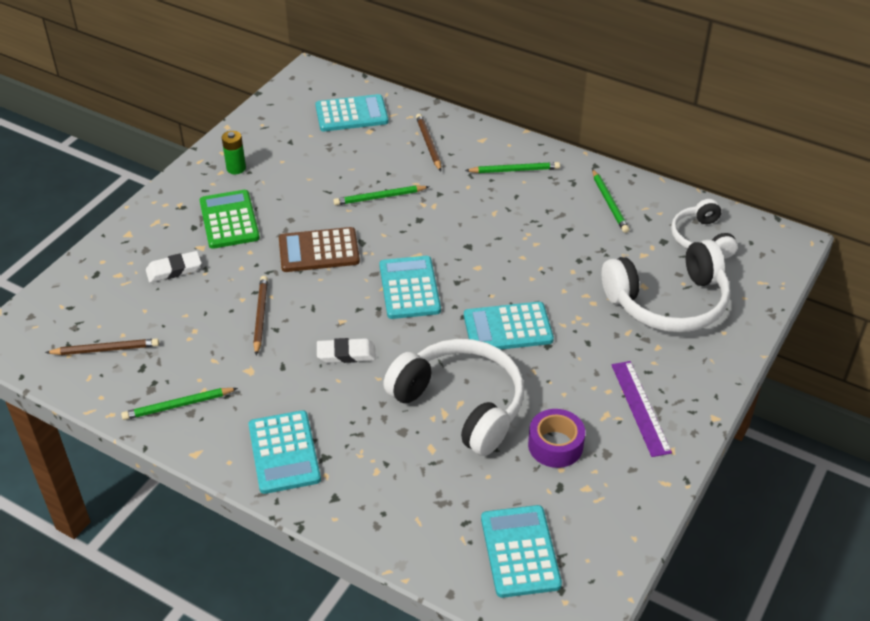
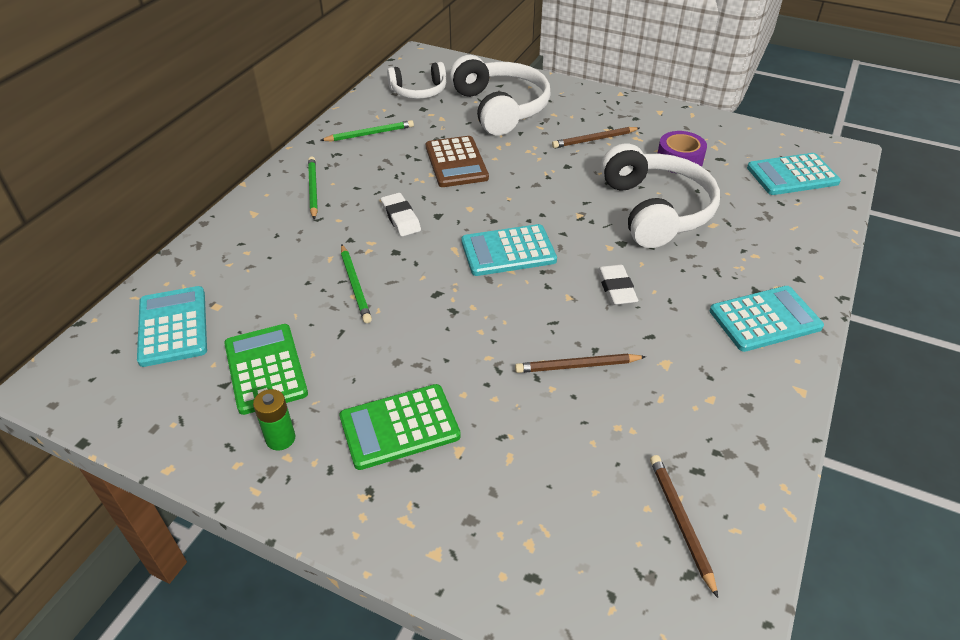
camera: 95 degrees left, 0 degrees up
(174, 270) = (509, 473): white eraser -> white eraser (401, 218)
(178, 405) = (742, 419): green pencil -> none
(299, 158) = (265, 369): none -> green calculator
(319, 251) = (455, 328): brown calculator -> brown calculator (456, 162)
(428, 144) = (254, 253): brown pencil -> brown pencil (594, 139)
(461, 405) = (655, 210): white headphones -> white headphones turned 135 degrees clockwise
(508, 328) = (551, 187): turquoise calculator -> none
(640, 407) = (623, 123): purple ruler -> none

